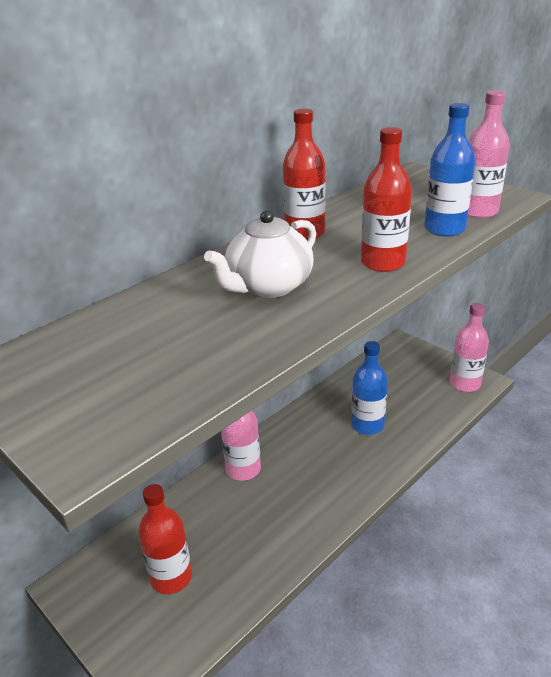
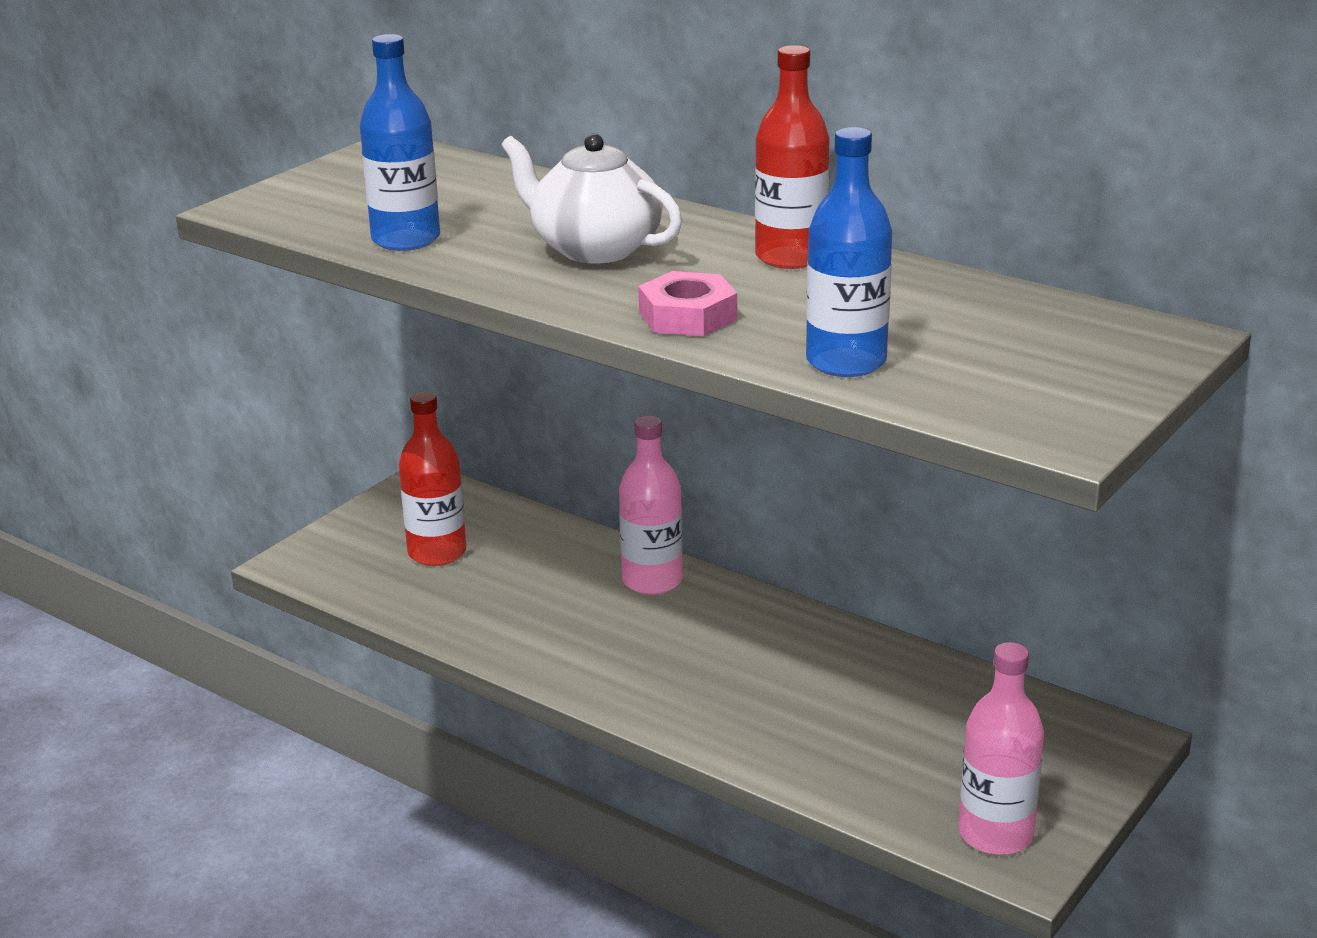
camera: 80 degrees right, 5 degrees down
(367, 425) = (803, 701): blue bottle -> blue bottle (406, 239)
(383, 263) = (688, 316): red bottle -> pink nut
(478, 211) = (949, 394): pink bottle -> none

